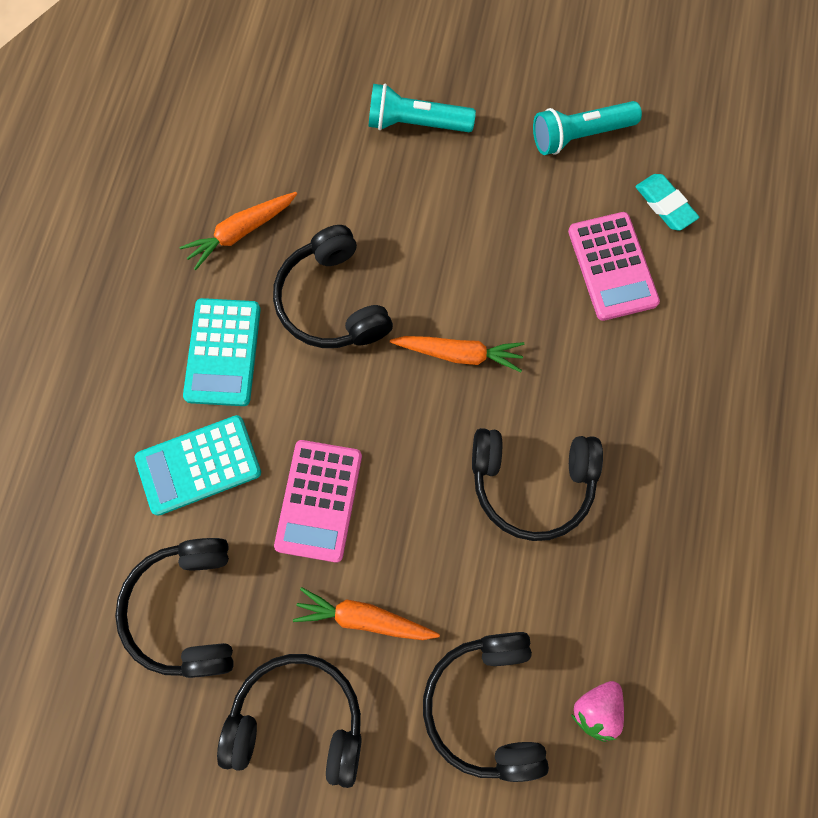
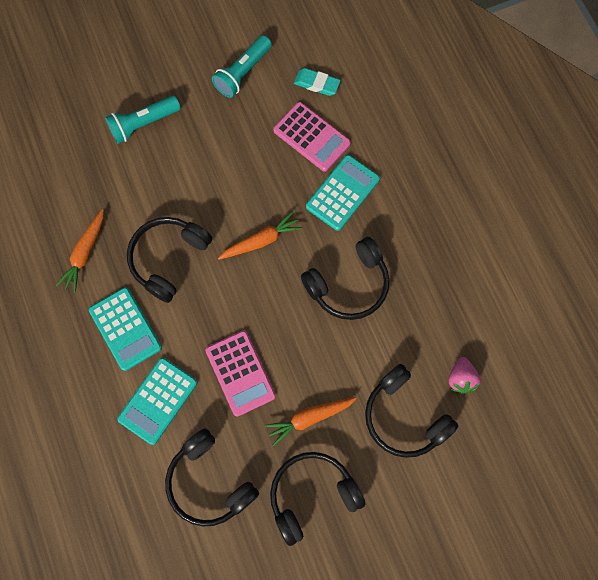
camera: 35 degrees left, 0 degrees up
(332, 302) = (168, 258): black headphones -> black headphones turned 90 degrees clockwise
(604, 361) = (342, 193): none -> turquoise calculator

